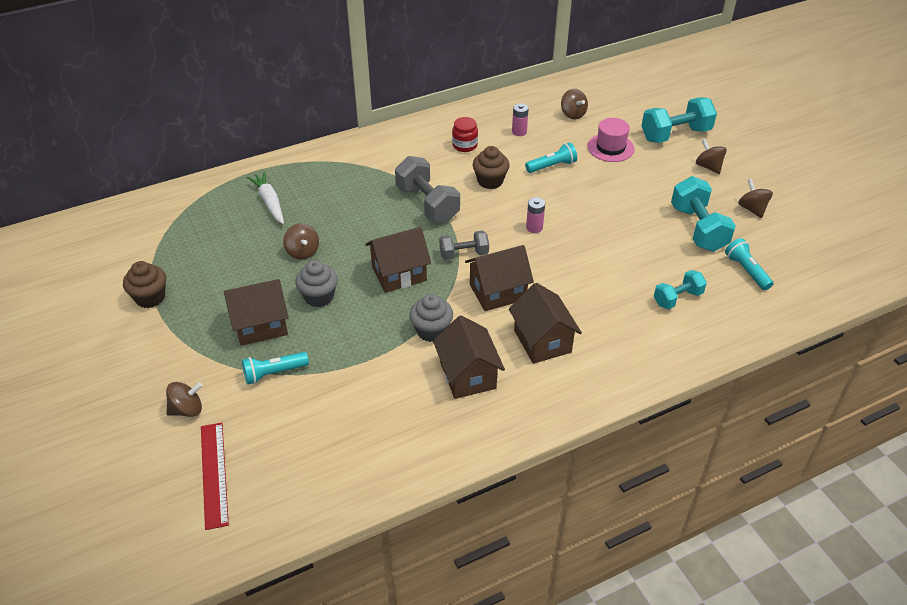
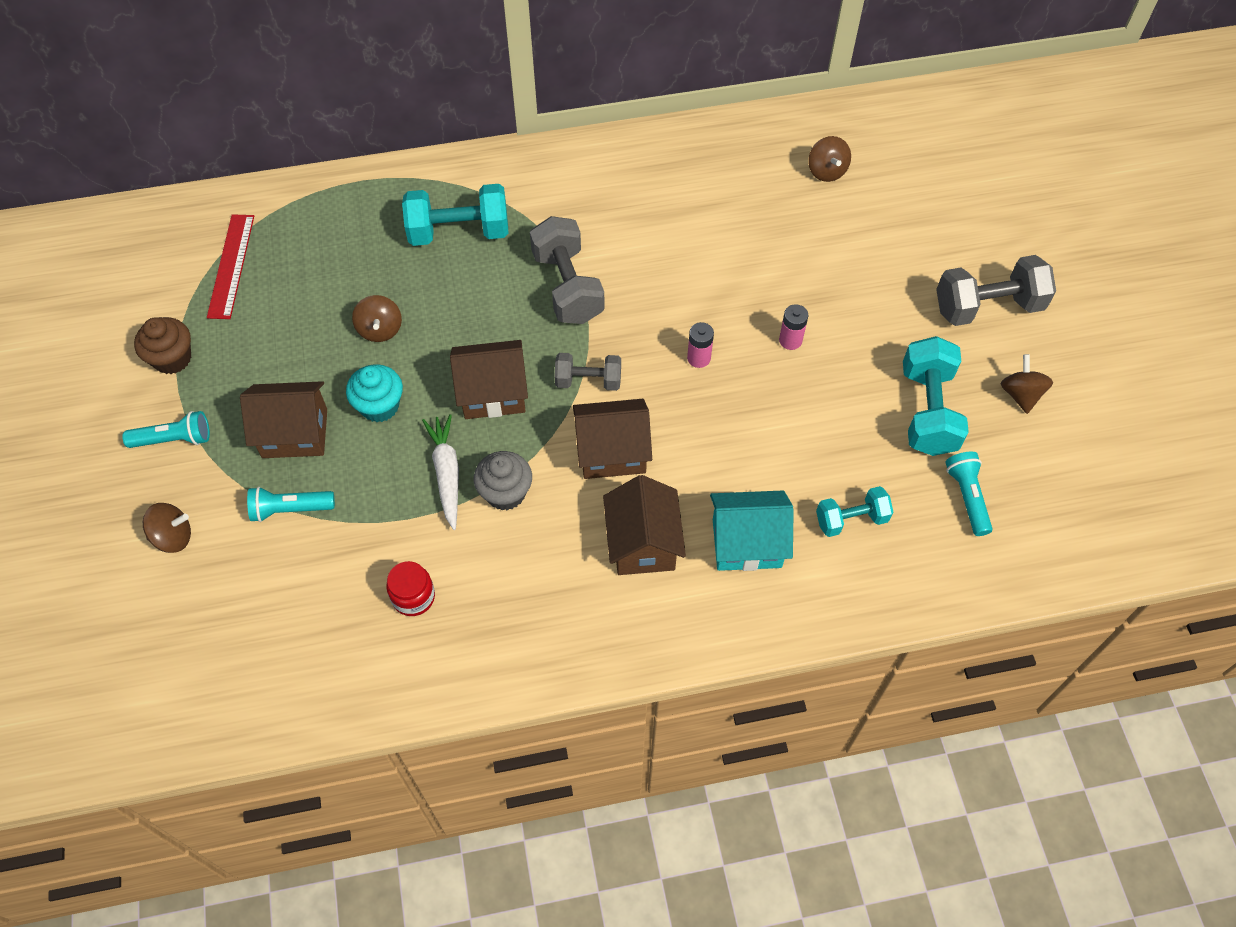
camera: 15 degrees right, 15 degrees up
(214, 474) = (180, 636): red ruler -> red ruler (231, 266)
(269, 202) = (361, 239): white carrot -> white carrot (447, 474)
(319, 297) = (379, 406): grey cupcake -> turquoise cupcake
(465, 145) = (653, 196): red jar -> red jar (413, 597)
(468, 375) = (529, 572): brown house -> none
(490, 181) = (666, 266): brown cupcake -> none
(519, 132) = (737, 187): pink battery -> pink battery (790, 340)
(552, 166) = (762, 258): turquoise flashlight -> turquoise flashlight (174, 439)
(610, 147) = (858, 243): pink hat -> none
(614, 326) = (746, 543): none -> turquoise house
(675, 134) = (963, 239): turquoise dumbbell -> turquoise dumbbell (459, 232)
(708, 167) = (988, 307): brown spinning top -> grey dumbbell

